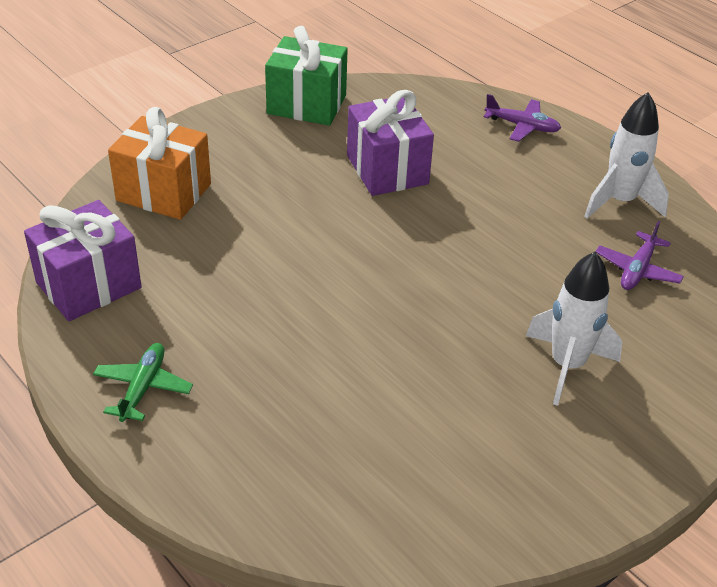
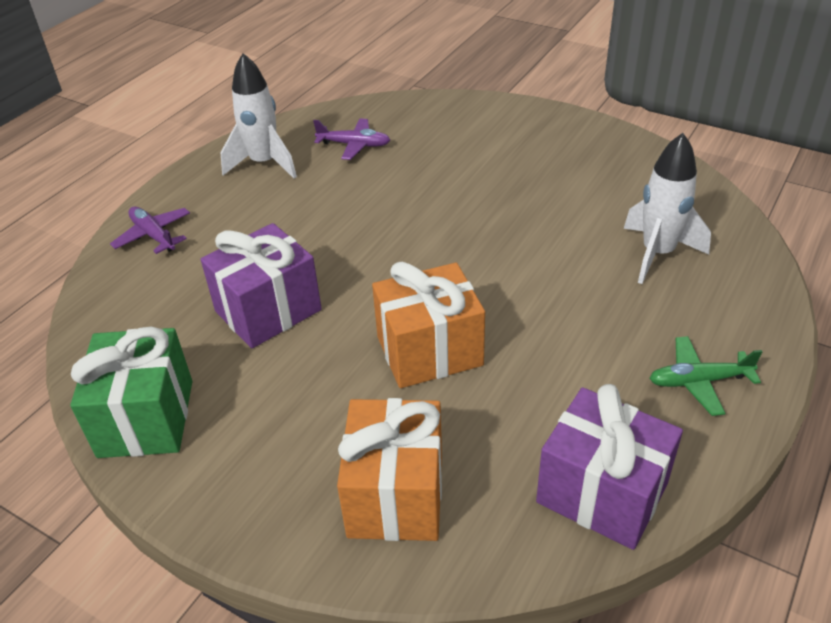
camera: 105 degrees left, 0 degrees up
(286, 241) = (429, 351): none -> orange gift
(522, 126) = (153, 235): purple plane -> purple plane turned 45 degrees counterclockwise
(567, 366) = (486, 160): white rocket -> white rocket (657, 254)

